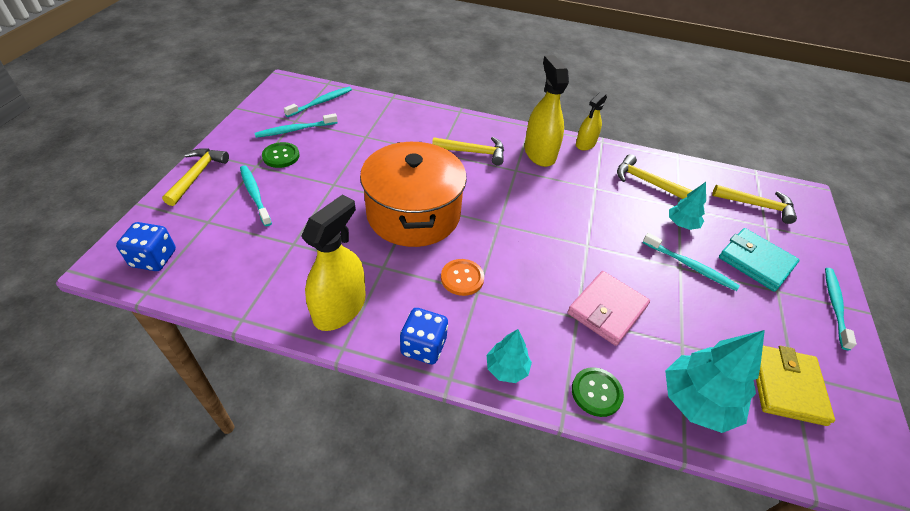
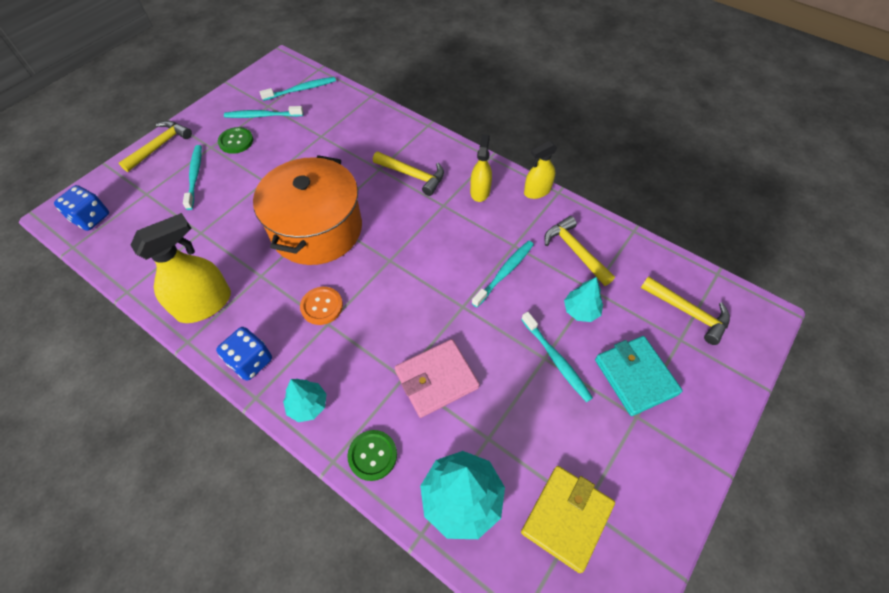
camera: 25 degrees right, 10 degrees up
(539, 153) = (480, 191): yellow spray bottle -> yellow spray bottle, size x0.61
(834, 306) = (692, 454): turquoise toothbrush -> turquoise toothbrush (505, 272)

